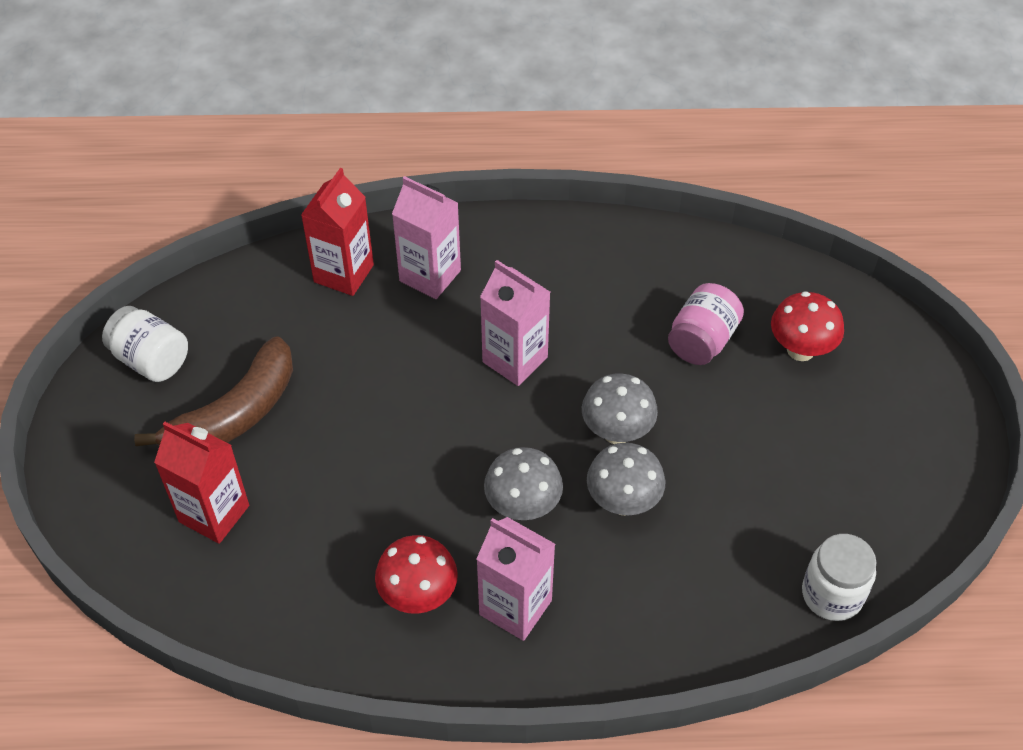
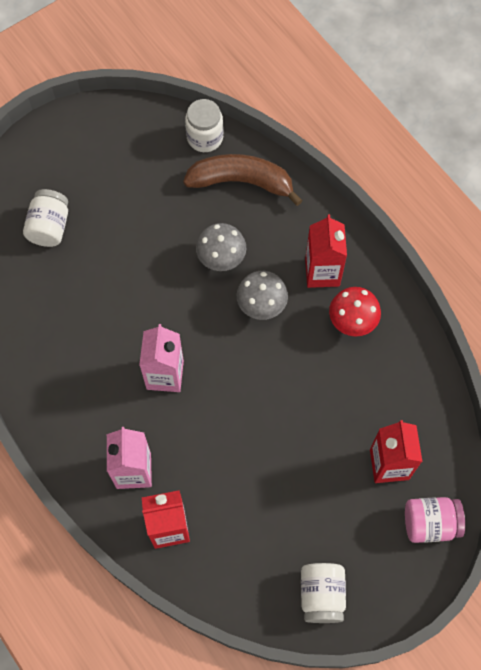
camera: 125 degrees left, 15 degrees up
(235, 414) = (320, 507): brown banana -> brown banana (241, 182)
(515, 607) = (322, 272): pink carton -> red carton
(617, 432) = (177, 288): grey mushroom -> none
(702, 340) = (78, 281): pink jar -> pink jar (430, 523)
(800, 350) = (49, 227): red mushroom -> white jar

